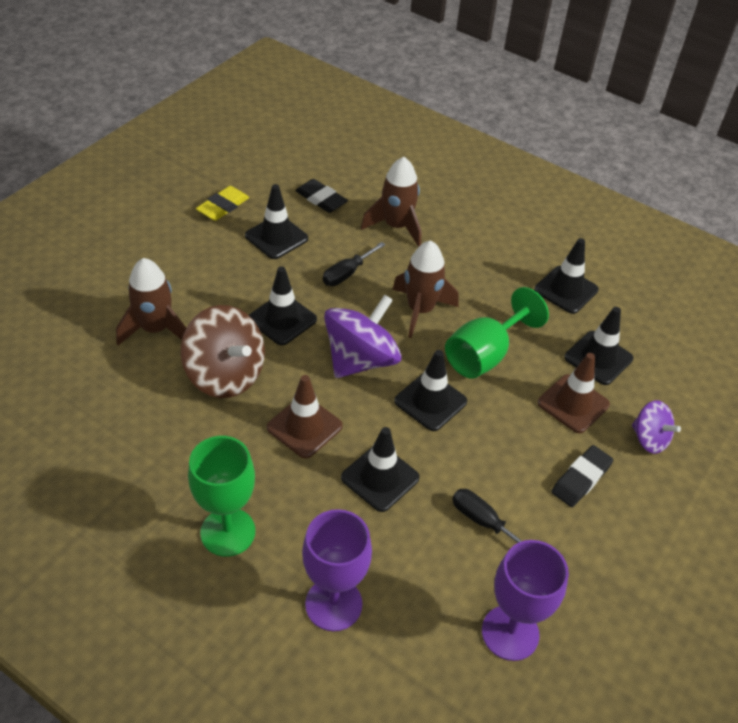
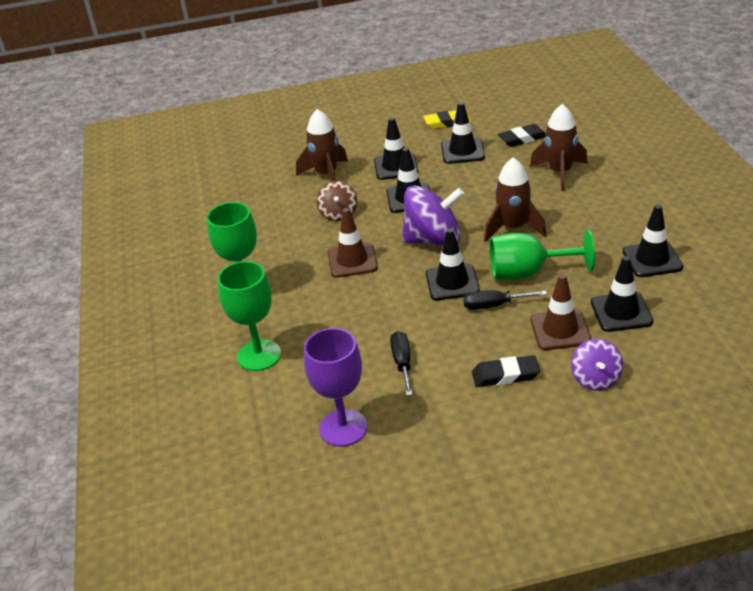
camera: 50 degrees right, 10 degrees down
(225, 375) = (338, 214): brown spinning top -> brown spinning top, size x0.57
(321, 199) = (522, 139): black eraser -> black eraser turned 75 degrees clockwise
(333, 604) = (259, 355): purple goblet -> green goblet
(347, 273) = (486, 188): black screwdriver -> black screwdriver (494, 305)
(380, 478) = (365, 308): black traffic cone -> black traffic cone (396, 166)

